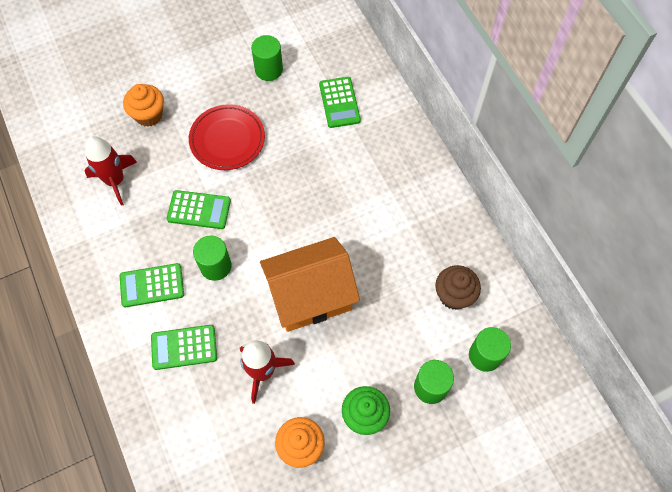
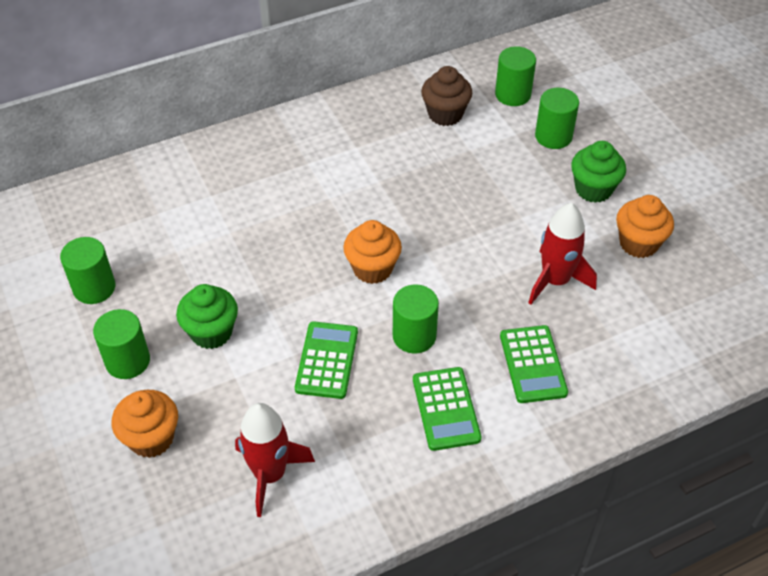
camera: 90 degrees left, 15 degrees down
(208, 96) = (128, 361): none -> green cylinder
(227, 140) = (211, 332): red plate -> green cupcake
(280, 238) = (372, 269): none -> orange cupcake
(310, 296) = (453, 237): orange house -> none
(339, 102) = (167, 210): green calculator -> none

